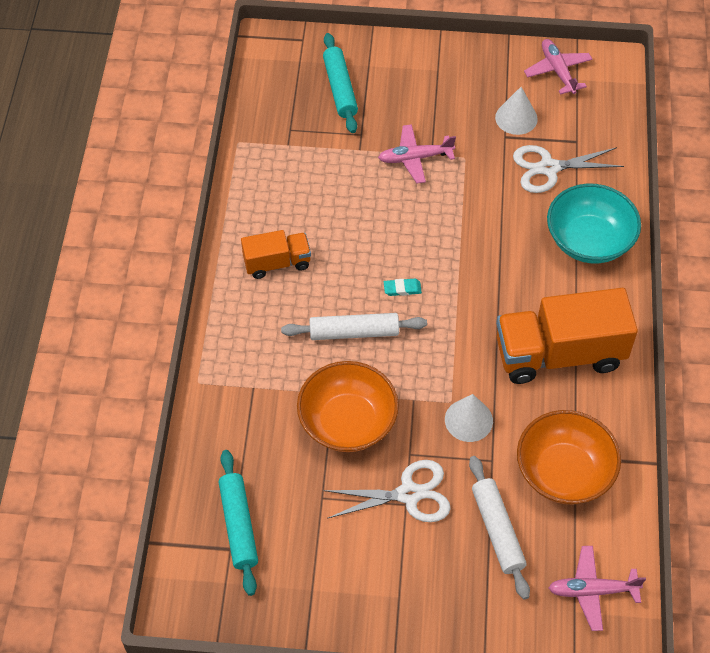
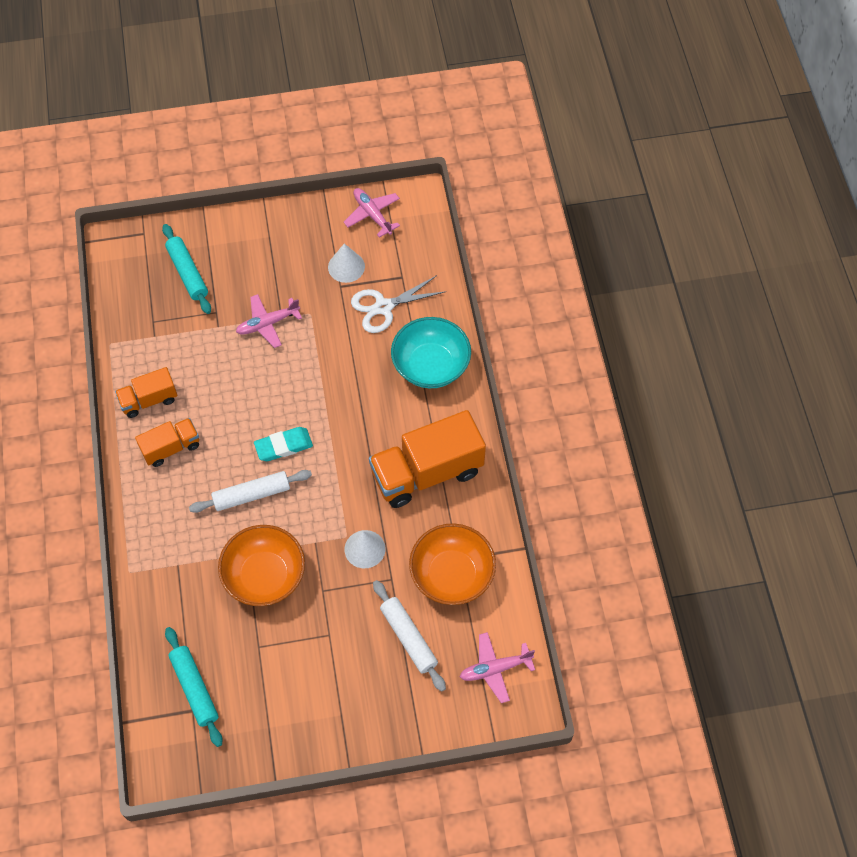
camera: 15 degrees left, 5 degrees up
(265, 208) = (149, 400): none -> orange truck
(402, 289) = (283, 446): turquoise eraser -> turquoise eraser, size x1.72
(409, 494) = (330, 625): white scissors -> none

